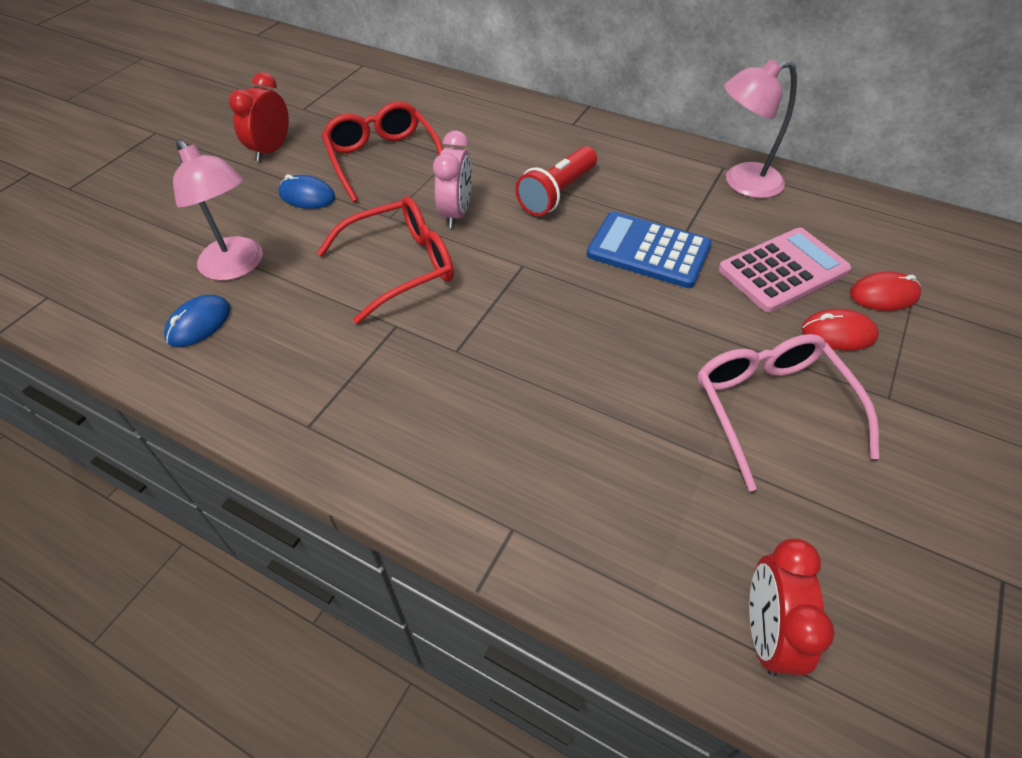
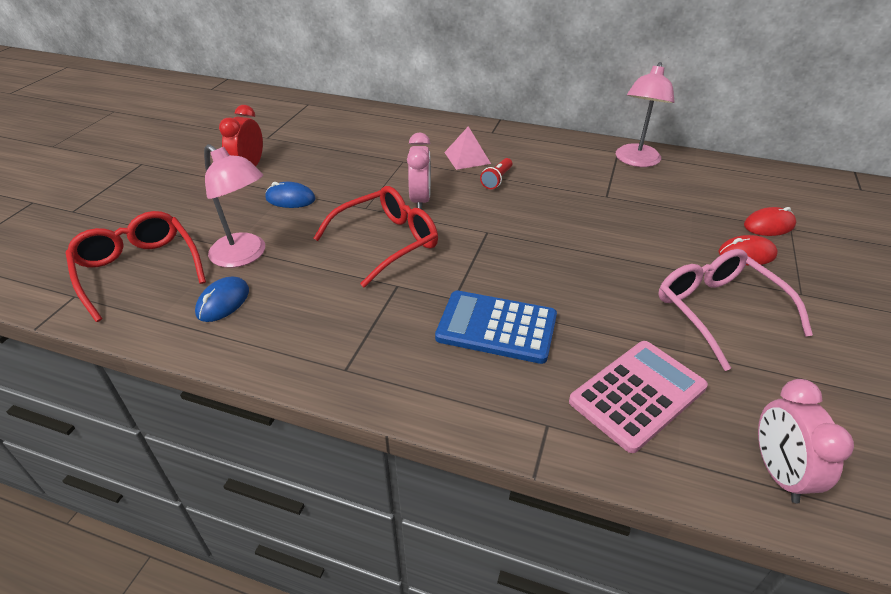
camera: 10 degrees left, 10 degrees down
(383, 159) = (346, 167): red glasses -> red glasses (138, 269)
(530, 158) = (467, 158): none -> pink pyramid
(557, 193) = (497, 180): red flashlight -> red flashlight, size x0.59
(648, 250) = (582, 212): blue calculator -> blue calculator (496, 327)
(742, 183) = (636, 161): pink lamp -> pink lamp turned 45 degrees counterclockwise
(765, 632) = (778, 472): red clock -> pink clock
(783, 270) = (689, 216): pink calculator -> pink calculator (637, 395)

